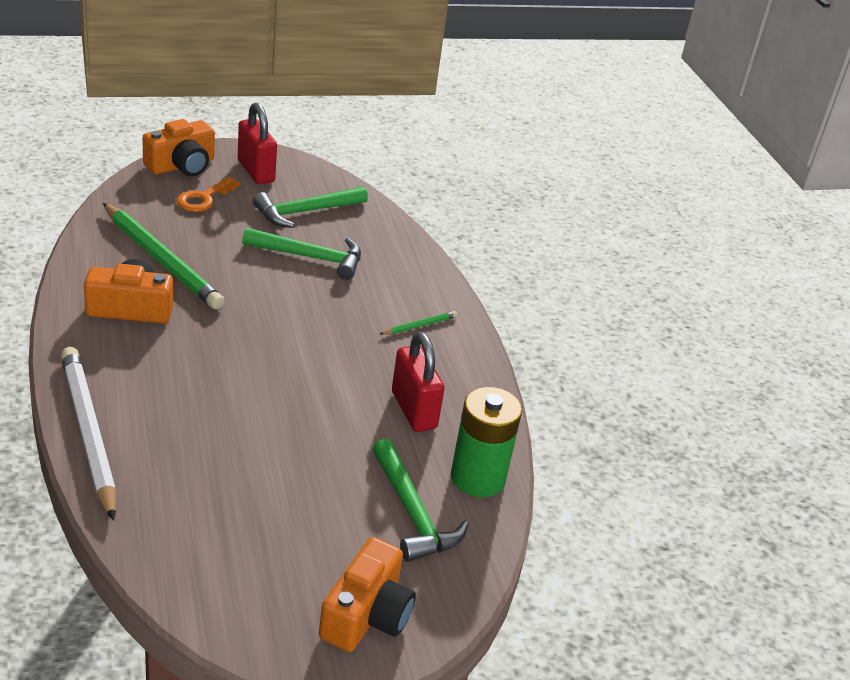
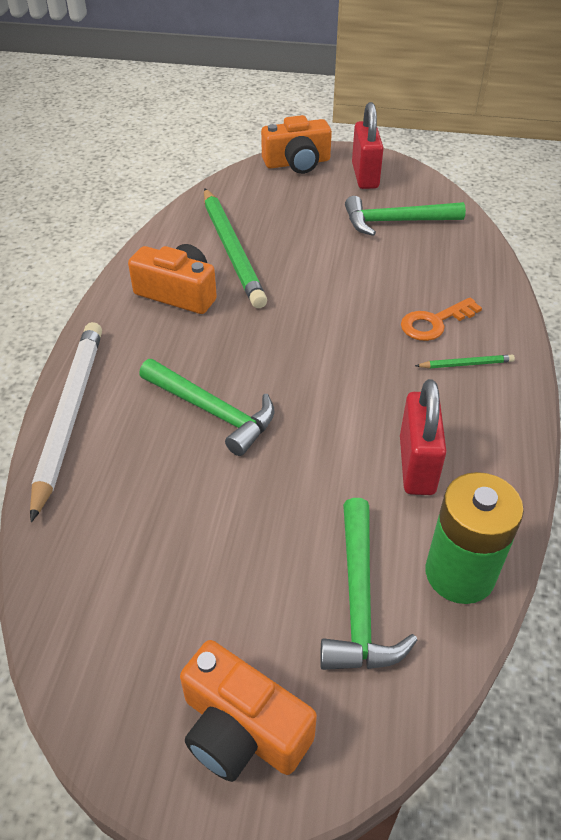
camera: 30 degrees right, 10 degrees up
(204, 198) = (302, 196): orange key -> orange key (434, 323)
(310, 257) = (379, 269): green hammer -> green hammer (212, 411)
(367, 615) = (242, 729): orange camera -> orange camera turned 75 degrees clockwise

